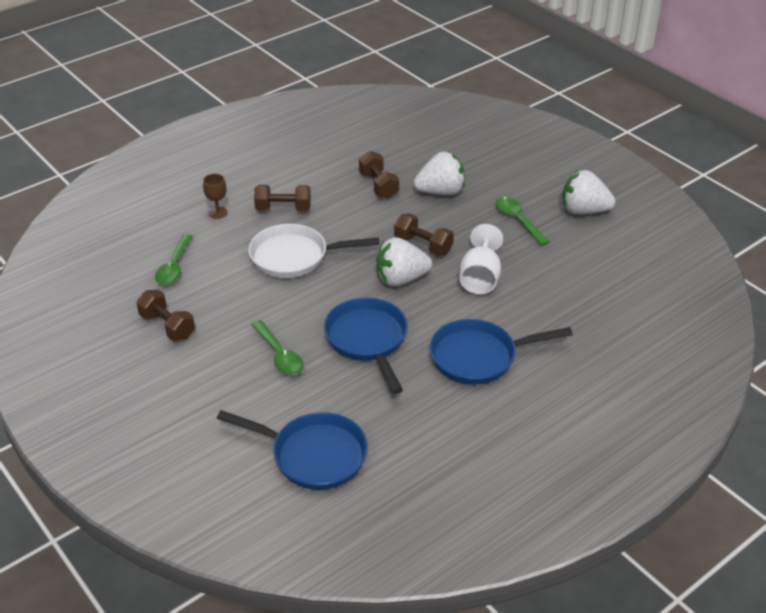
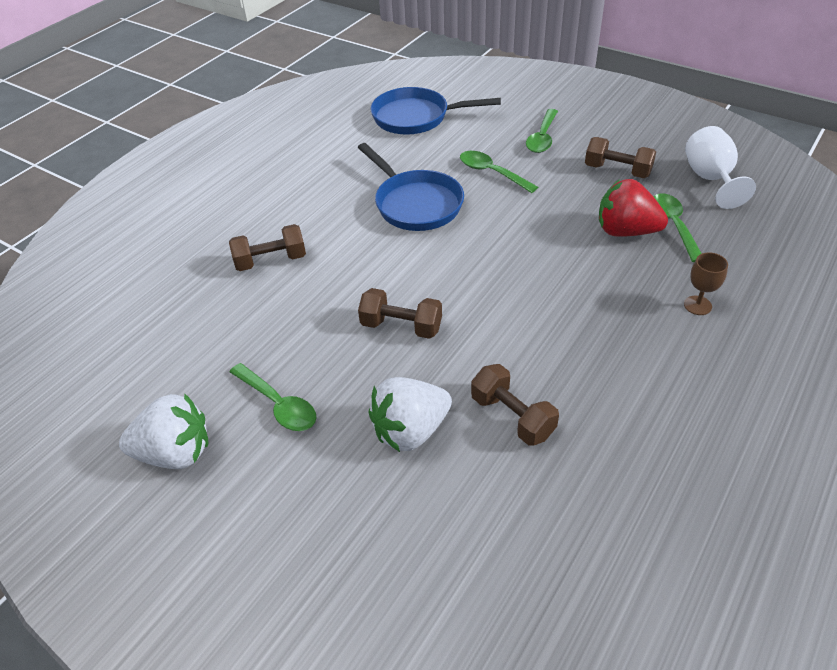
camera: 165 degrees right, 5 degrees up
(201, 384) = (542, 138): none -> green spoon
(214, 271) = (625, 231): none -> red strawberry
(283, 208) = (619, 335): brown dumbbell -> brown dumbbell (271, 261)
(294, 257) = (551, 270): white pan -> none
(401, 279) = (410, 274): white strawberry -> none
(478, 357) = (299, 214): blue pan -> none
(480, 278) = (315, 299): white goblet -> white goblet (710, 179)

